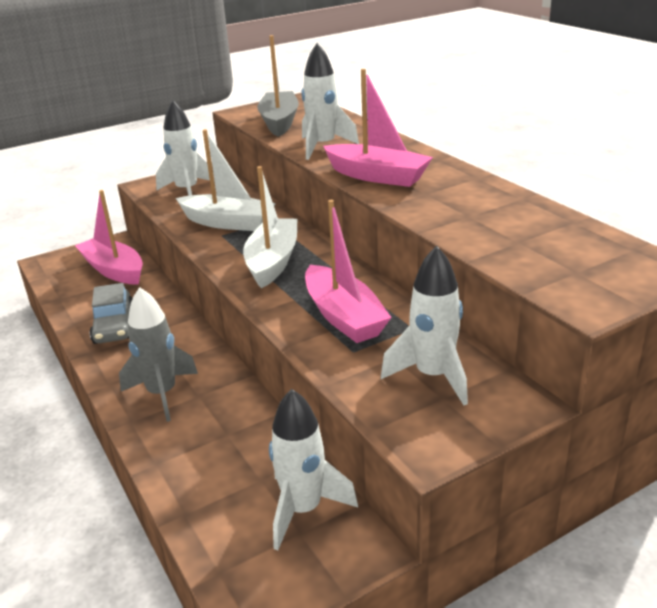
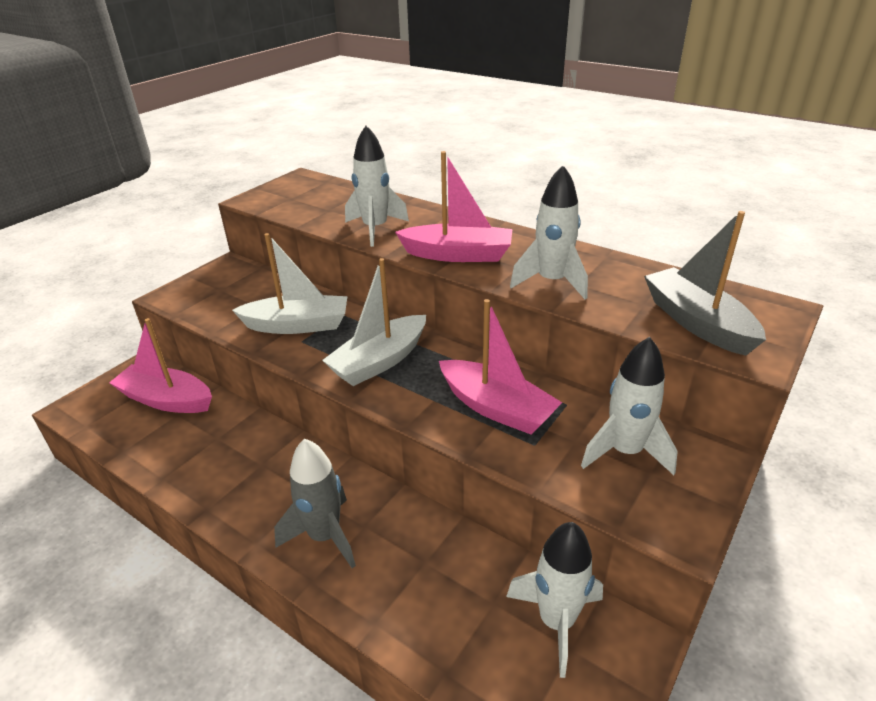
camera: 25 degrees left, 5 degrees up
(114, 326) = (214, 469): grey car -> none
(187, 191) = (224, 296): white rocket -> white rocket (552, 282)
(273, 261) = (379, 361): white boat -> white boat turned 120 degrees counterclockwise
(279, 122) = (305, 206): grey boat -> grey boat (697, 322)

